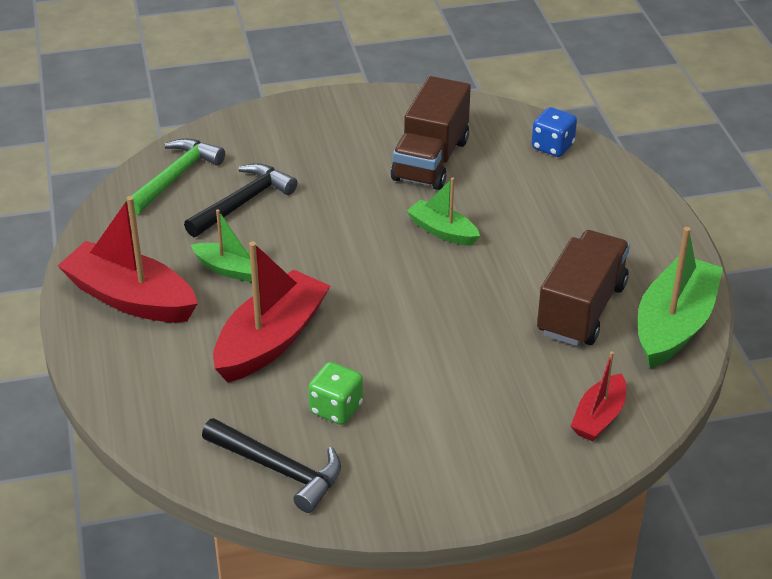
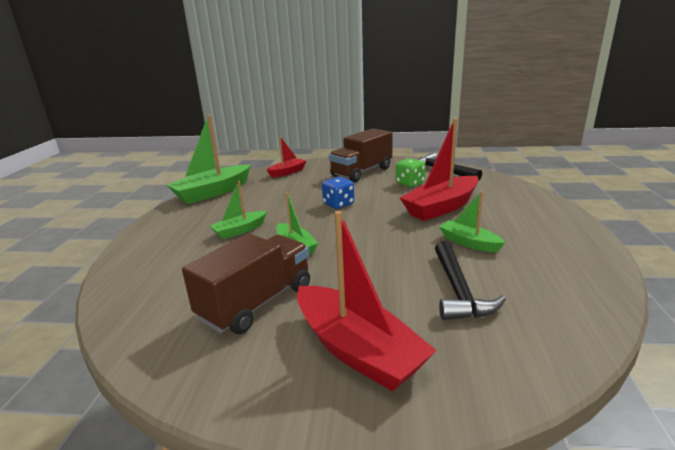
camera: 160 degrees left, 15 degrees down
(130, 298) = (547, 235): red boat -> red boat (357, 350)
(175, 177) = (539, 329): green hammer -> none
(243, 202) = (458, 290): black hammer -> black hammer turned 60 degrees counterclockwise
(537, 245) = (240, 230): none -> green boat
(552, 147) = (136, 297): blue dice -> blue dice (338, 204)
(581, 309) = (251, 202): brown truck -> brown truck (361, 172)

